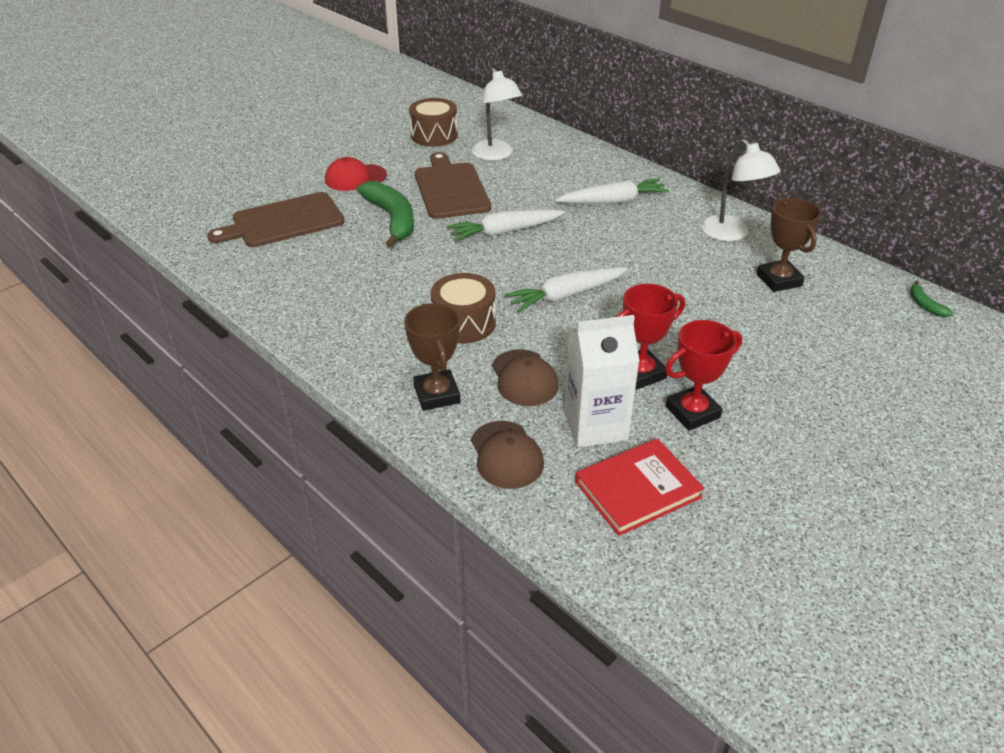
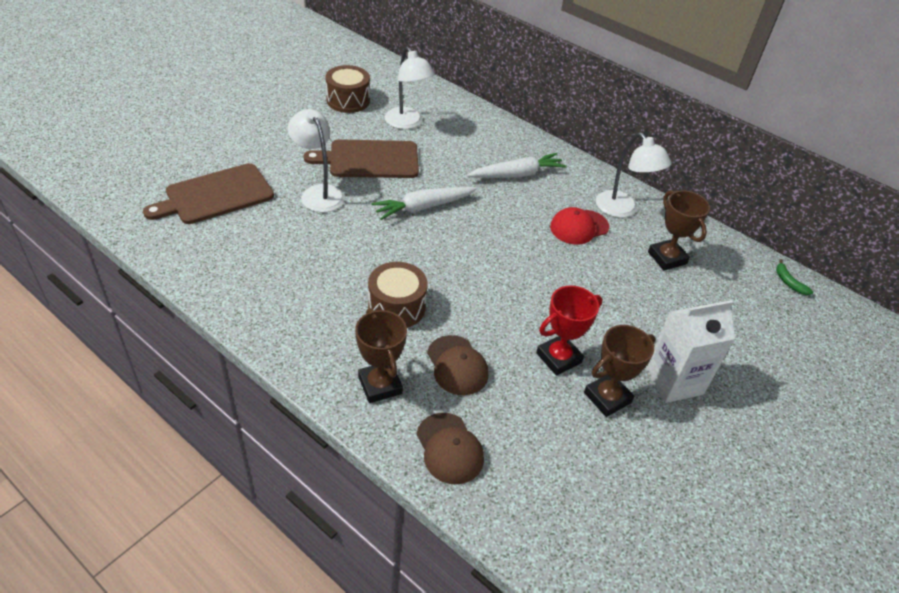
camera: 10 degrees left, 5 degrees up
(355, 178) = (279, 146): red cap -> red cap (579, 227)
(392, 219) = (318, 193): green banana -> white lamp
(451, 188) = (369, 159): brown cutting board -> brown cutting board turned 75 degrees counterclockwise
(566, 295) = (486, 276): white carrot -> none
(595, 426) = (525, 415): white carton -> white carton (673, 381)
(638, 489) = (568, 480): red book -> none
(692, 412) = (607, 397): red trophy -> brown trophy

